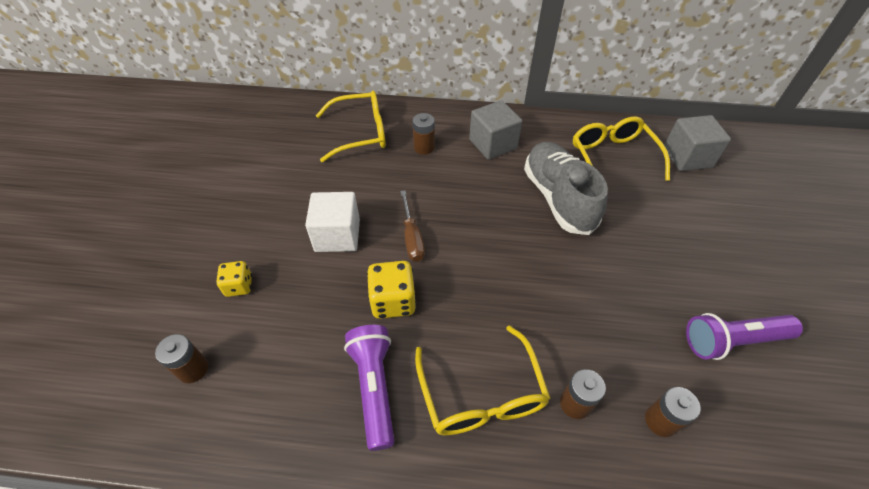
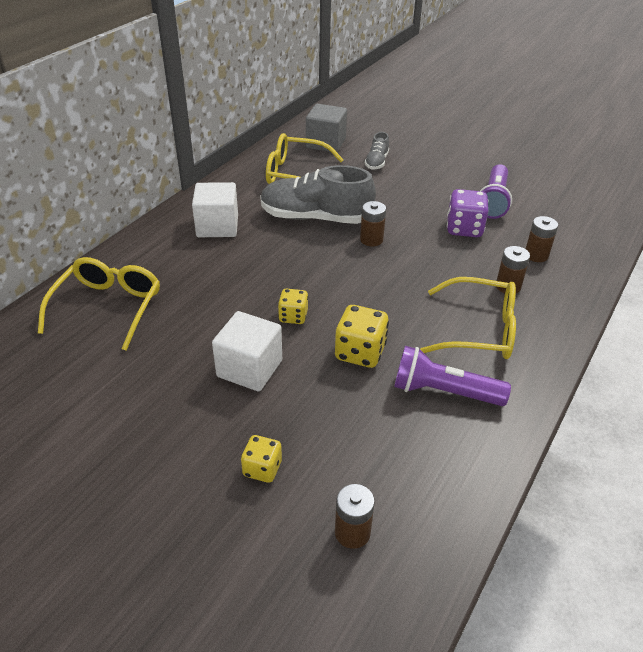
camera: 65 degrees left, 10 degrees down
(412, 237) = (293, 316): brown screwdriver -> yellow dice
(424, 147) = (178, 269): brown battery -> brown battery (371, 240)
(493, 144) = (217, 226): grey cube -> white cube
(647, 326) = (464, 229): none -> purple dice
(697, 207) = (376, 162): none -> grey shoe

